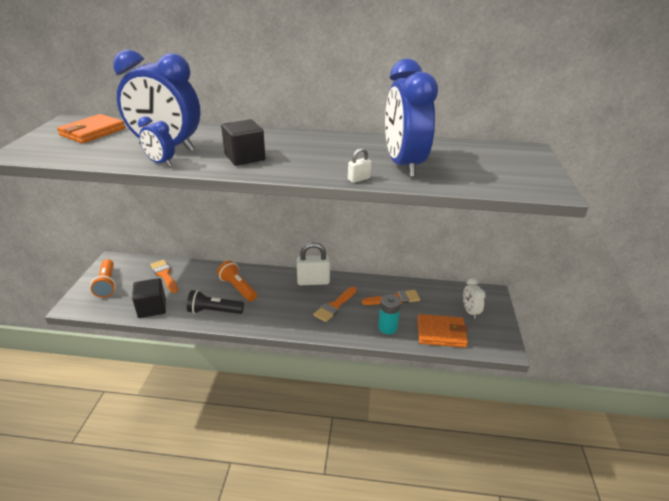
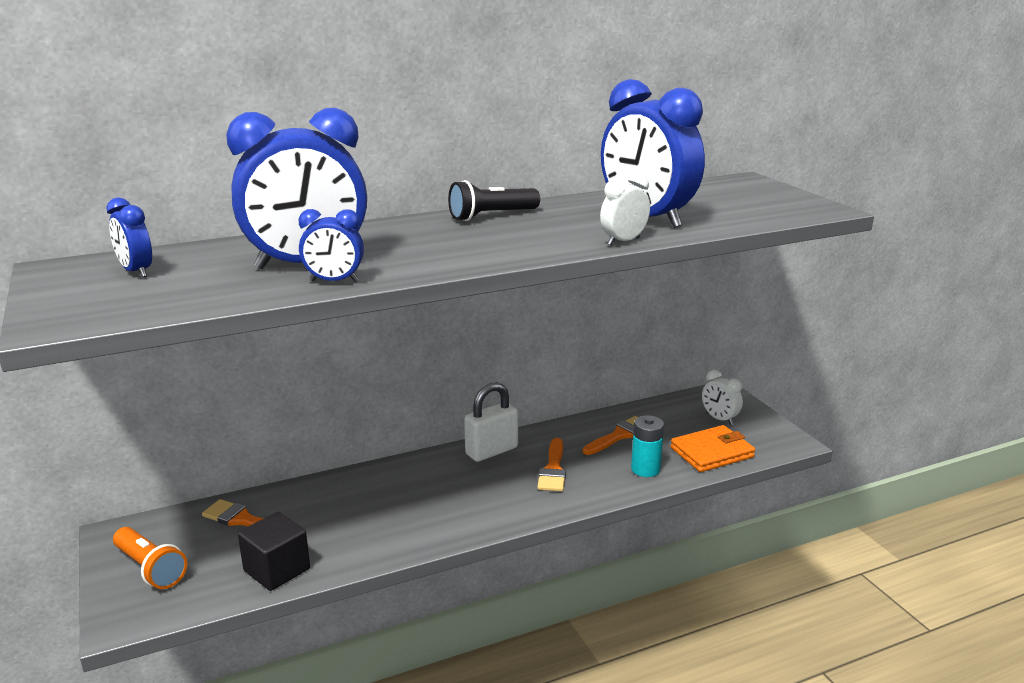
camera: 30 degrees left, 10 degrees down
(92, 132) = (136, 271): orange wallet -> blue clock
(214, 311) = (387, 537): black flashlight -> black flashlight (491, 216)
(238, 288) = (389, 496): orange flashlight -> none
(244, 157) = (442, 251): black cube -> none
(359, 179) = (623, 241): white padlock -> white clock

